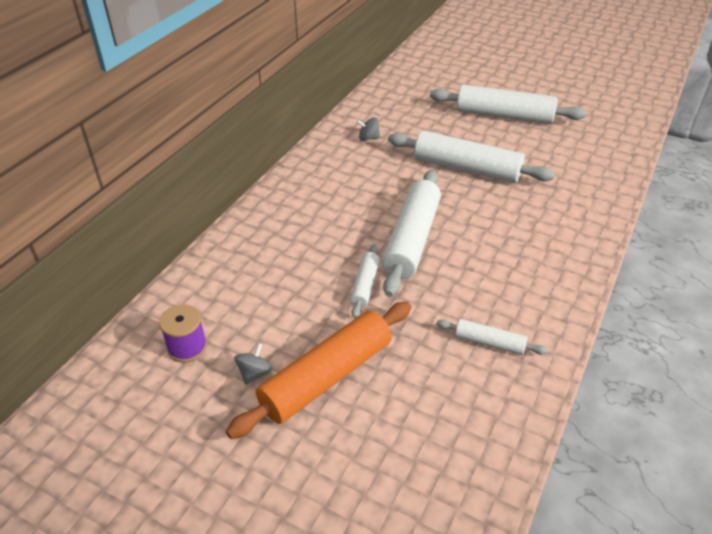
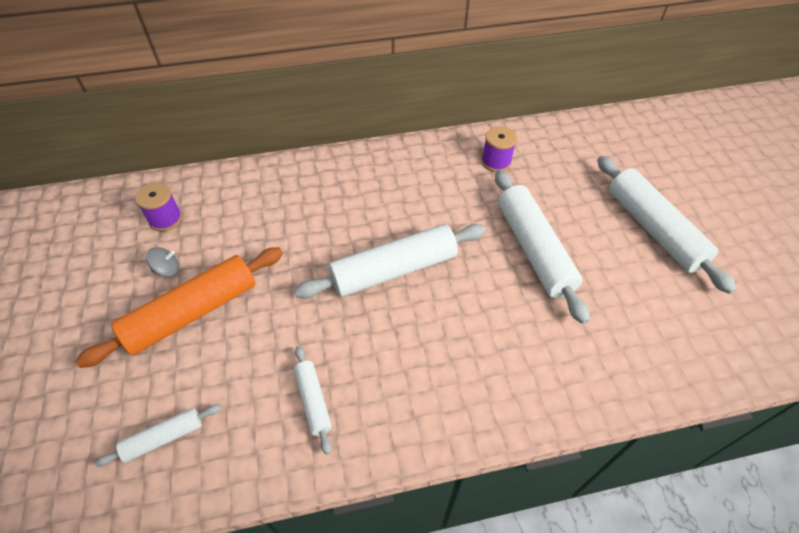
camera: 50 degrees right, 10 degrees up
(327, 377) = (193, 313): orange rolling pin -> orange rolling pin turned 45 degrees counterclockwise
(365, 285) = (310, 274): white rolling pin -> white rolling pin (164, 438)
(368, 138) = (496, 162): grey spinning top -> purple spool

